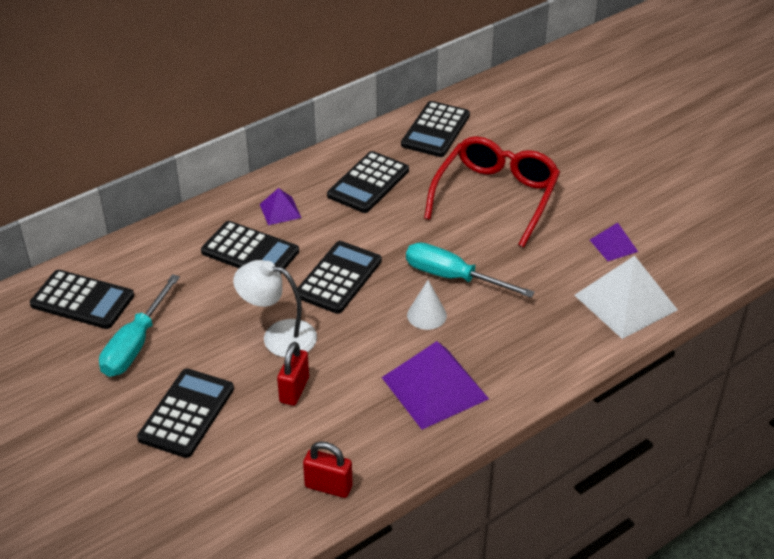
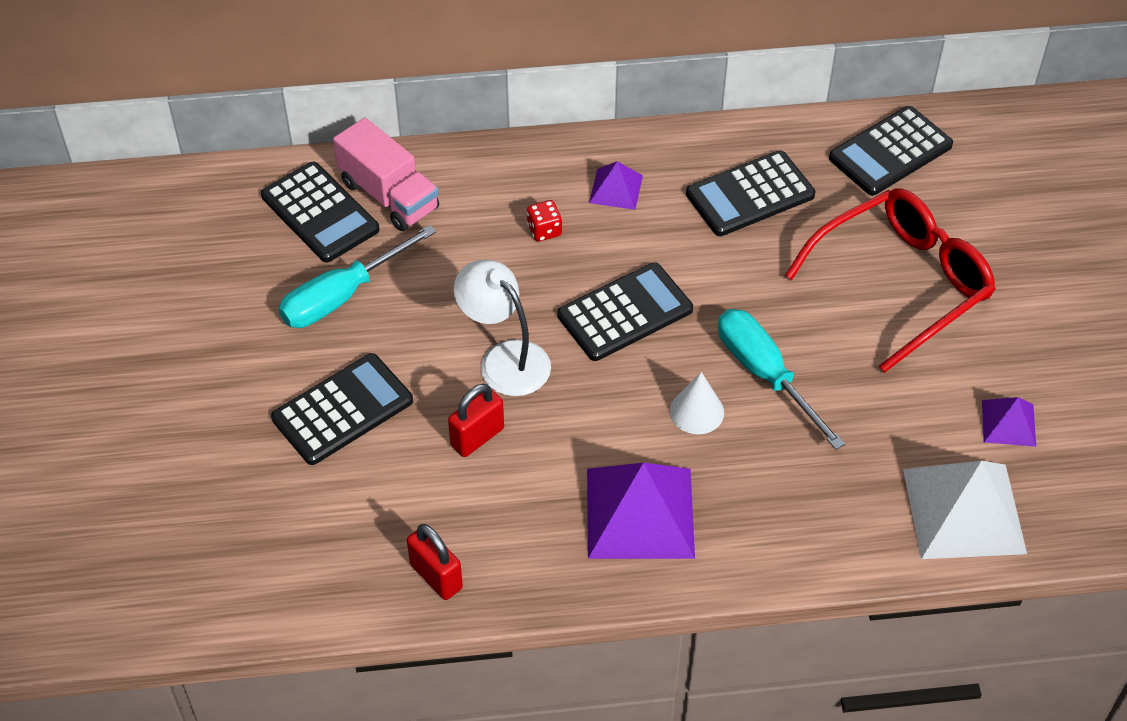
camera: 30 degrees right, 10 degrees up
(126, 271) = (389, 195): none -> pink truck
(250, 252) = (544, 230): black calculator -> red dice

